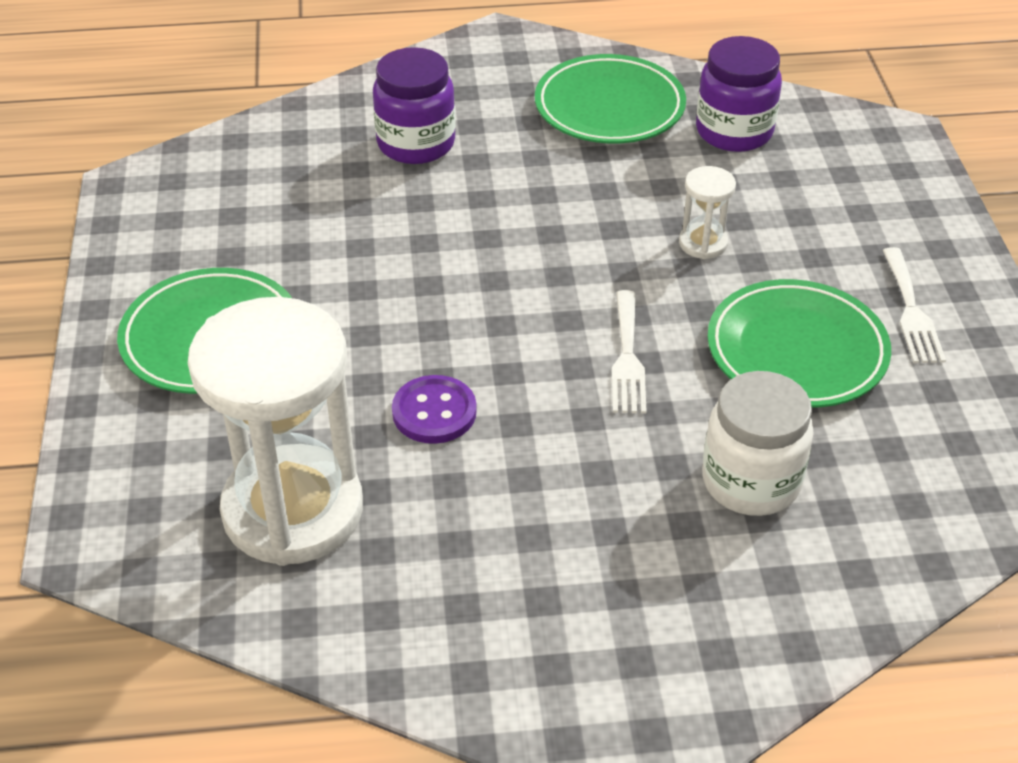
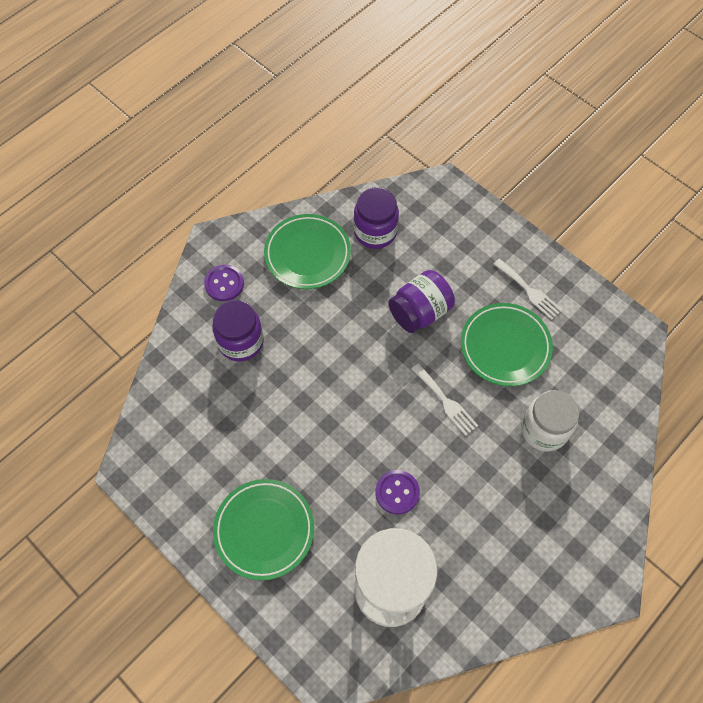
camera: 40 degrees left, 20 degrees up
(464, 81) = (224, 284): none -> purple button
(703, 243) = (420, 312): white hourglass -> purple jar

